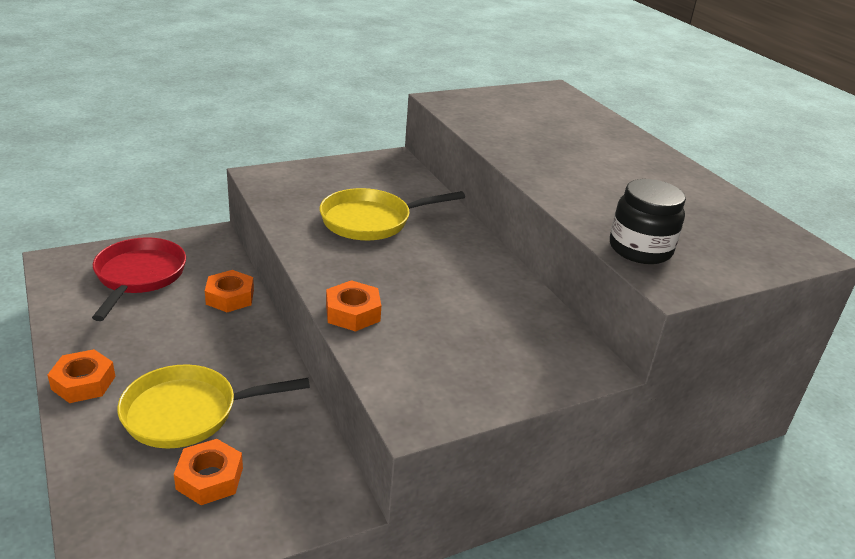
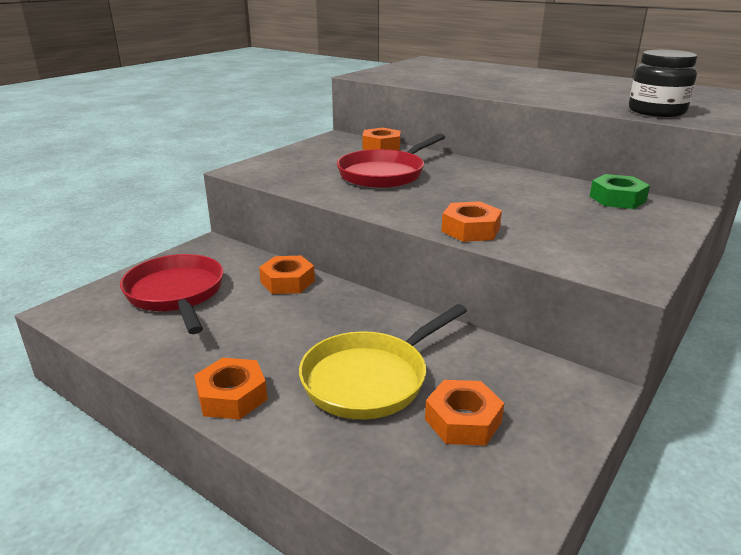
camera: 25 degrees left, 5 degrees down
(371, 221) = (384, 174): yellow pan -> red pan
(417, 184) = (381, 146): none -> orange nut
(547, 331) = (617, 199): none -> green nut

